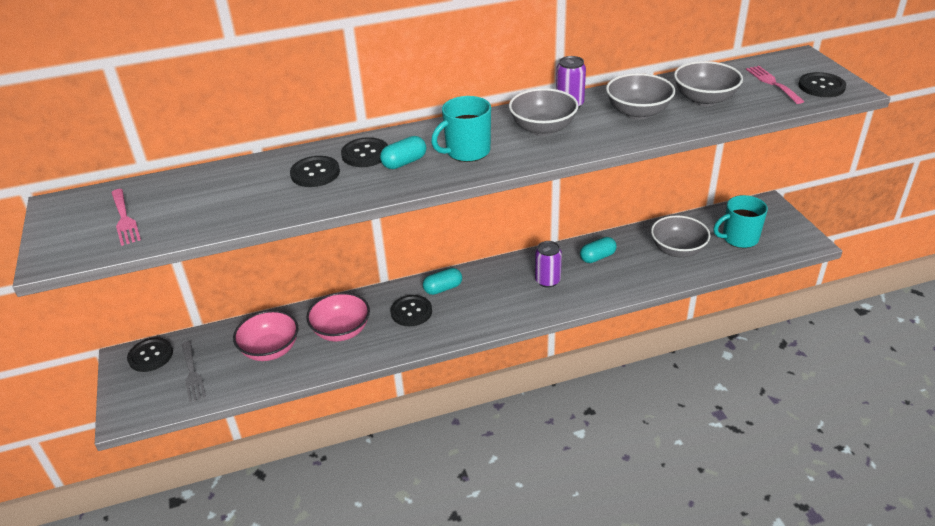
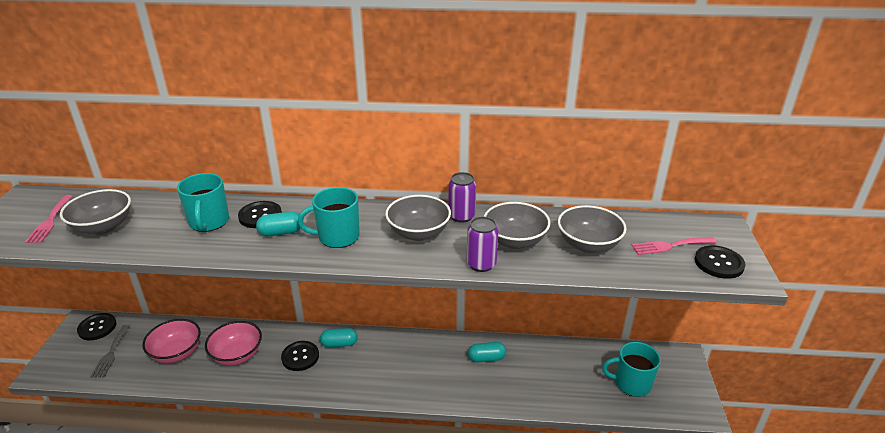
camera: 20 degrees right, 5 degrees down
(315, 173) = (209, 222): black button -> turquoise mug
(547, 281) = (428, 366): purple can -> purple can (481, 264)
(677, 250) = (564, 376): grey bowl -> grey bowl (103, 227)
(772, 83) = (670, 246): pink fork -> pink fork turned 105 degrees counterclockwise

